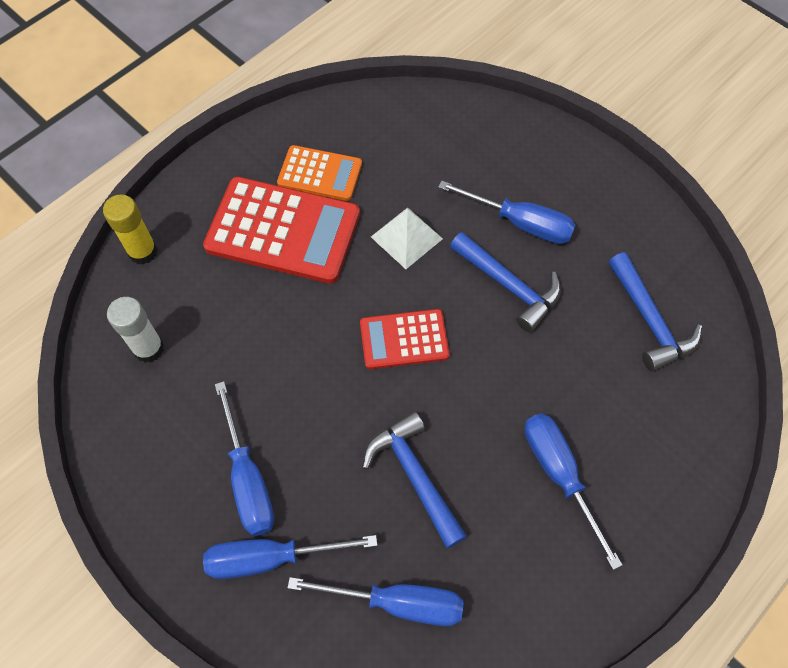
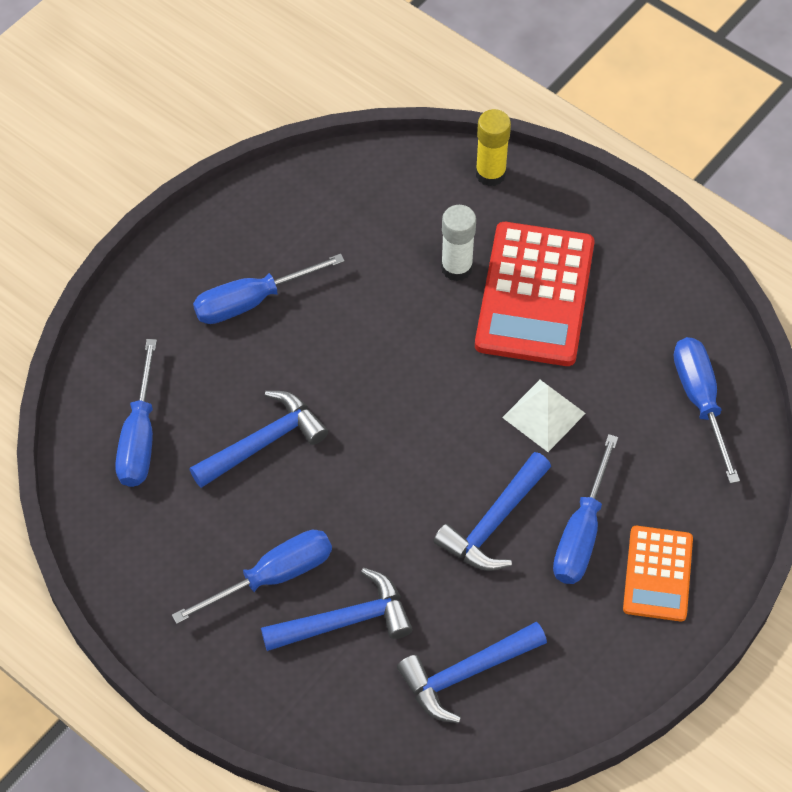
camera: 85 degrees right, 5 degrees down
(148, 348) = (380, 198): white glue stick -> white glue stick (456, 268)
(271, 558) = (177, 329): blue screwdriver -> blue screwdriver (700, 401)
(320, 174) = (617, 321): orange calculator -> orange calculator (658, 574)
(404, 339) = (414, 422): red calculator -> none
(603, 413) = (346, 621): none -> blue hammer

